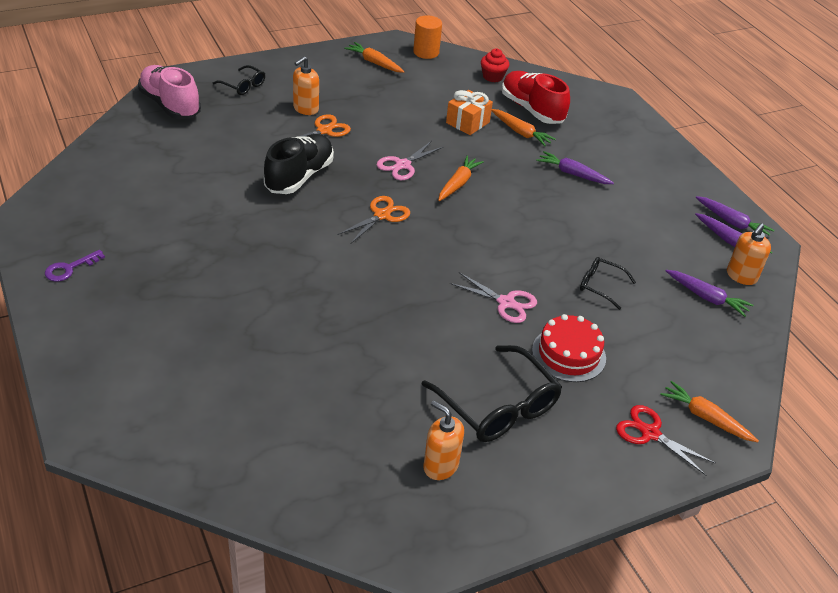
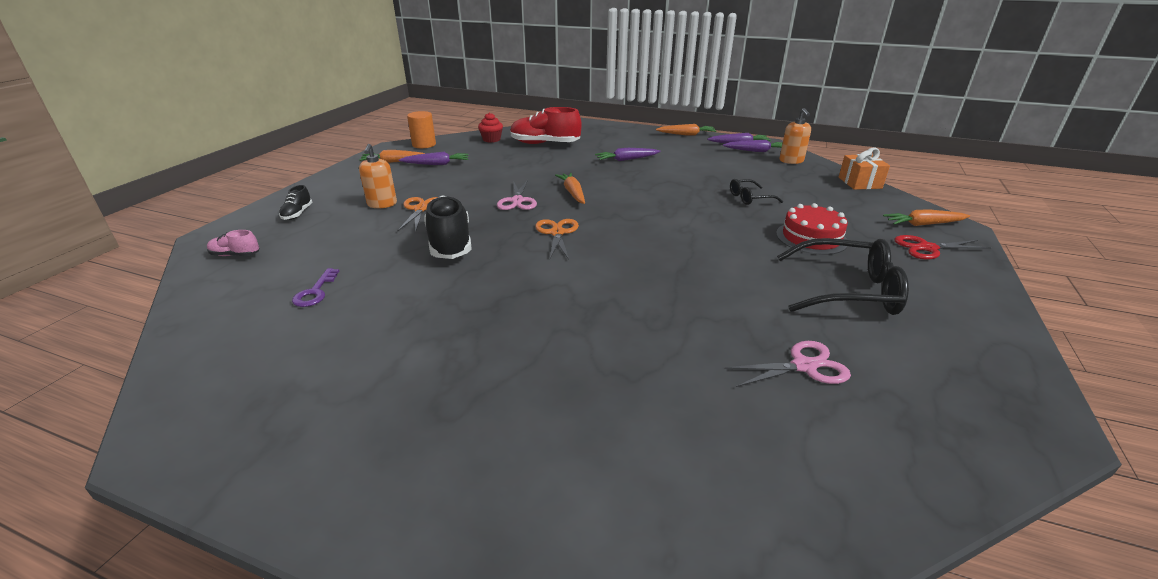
camera: 40 degrees left, 10 degrees down
(69, 268) = (311, 454): purple key -> purple key (315, 292)
(170, 105) = (235, 255): pink shoe -> pink shoe, size x0.48
(243, 86) = (297, 214): black glasses -> black shoe
(440, 466) = (908, 353): orange soap dispenser -> none
(467, 122) = (518, 164): orange gift -> orange gift (859, 183)
(506, 303) = (727, 234): pink scissors -> pink scissors (804, 366)
(521, 132) = (560, 155): orange carrot -> orange carrot (686, 134)
(707, 297) = (800, 176): purple carrot -> purple carrot (436, 164)

